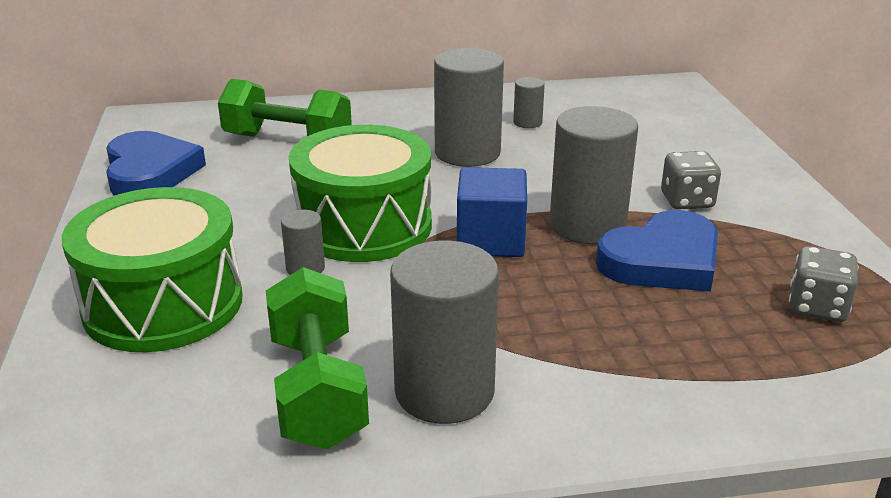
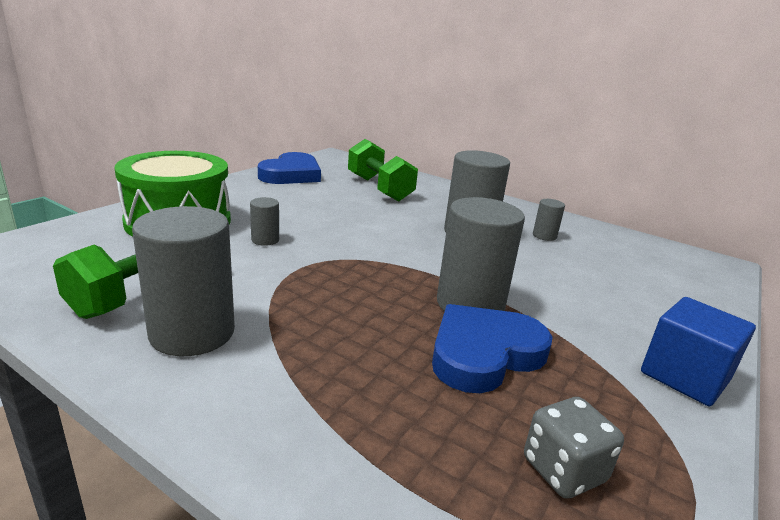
camera: 40 degrees right, 5 degrees down
(364, 225) = (335, 237): green drum -> none
(490, 240) = (388, 278): blue cube -> blue cube (685, 376)
(662, 261) = (484, 353): blue heart -> blue heart turned 135 degrees clockwise
(687, 201) = (583, 330): grey dice -> none

